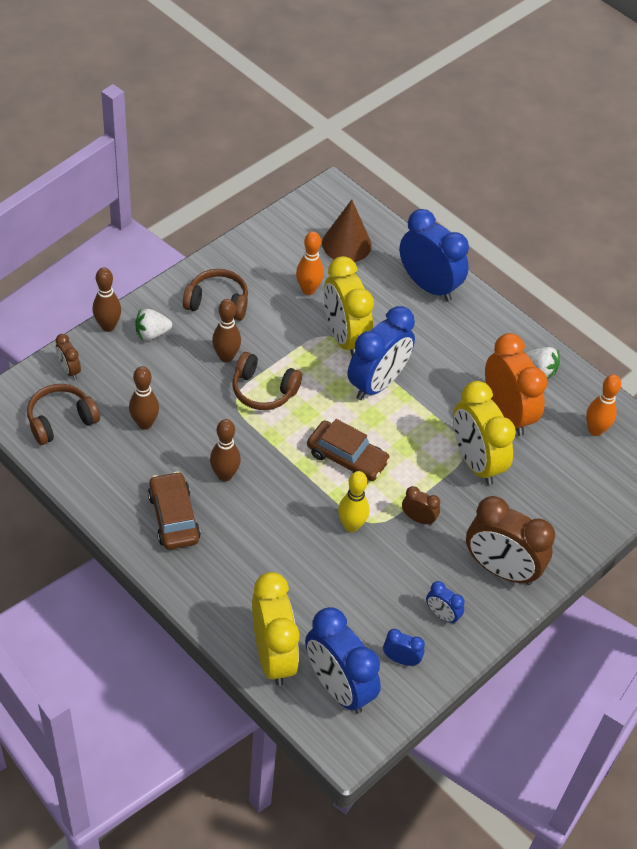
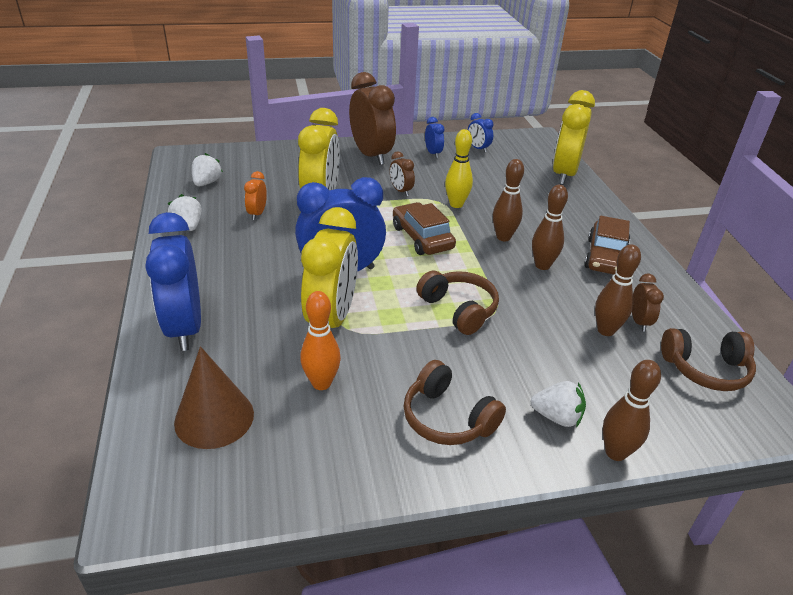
camera: 145 degrees left, 15 degrees down
(69, 370) = (685, 418): brown clock -> brown clock (639, 322)
(226, 357) = (478, 354): brown bowling pin -> brown bowling pin (503, 237)
(338, 687) = (528, 152): blue clock -> none
(507, 414) = (257, 213): orange clock -> orange clock, size x0.46
(595, 430) = (206, 183): orange bowling pin -> white strawberry

